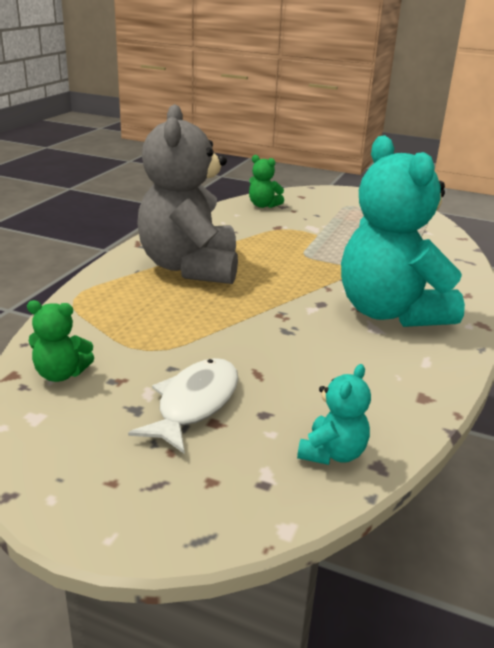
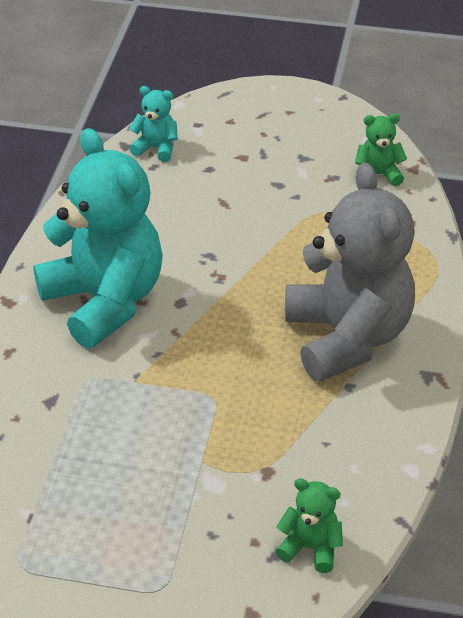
camera: 170 degrees right, 15 degrees up
(194, 404) = (263, 167): white fish -> none
(332, 453) = (156, 148): turquoise teddy bear -> turquoise teddy bear turned 90 degrees clockwise

